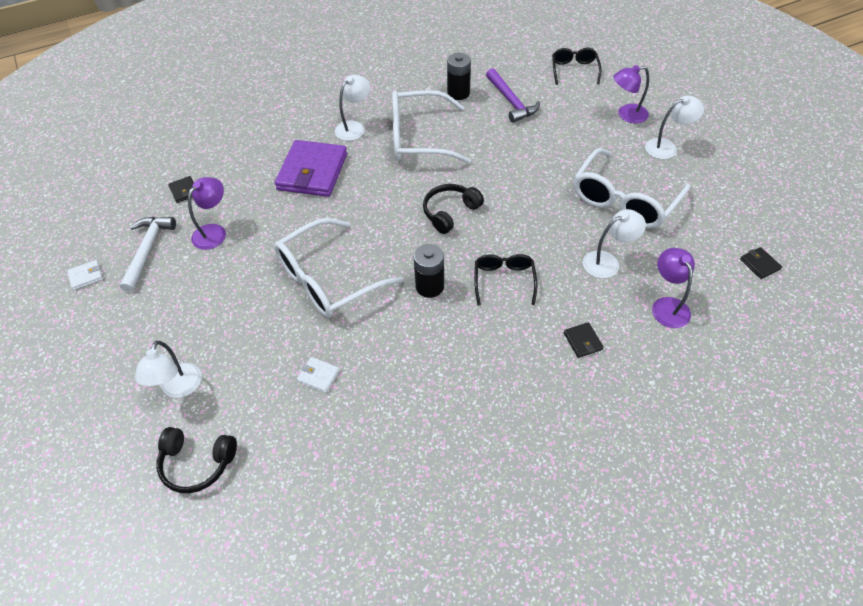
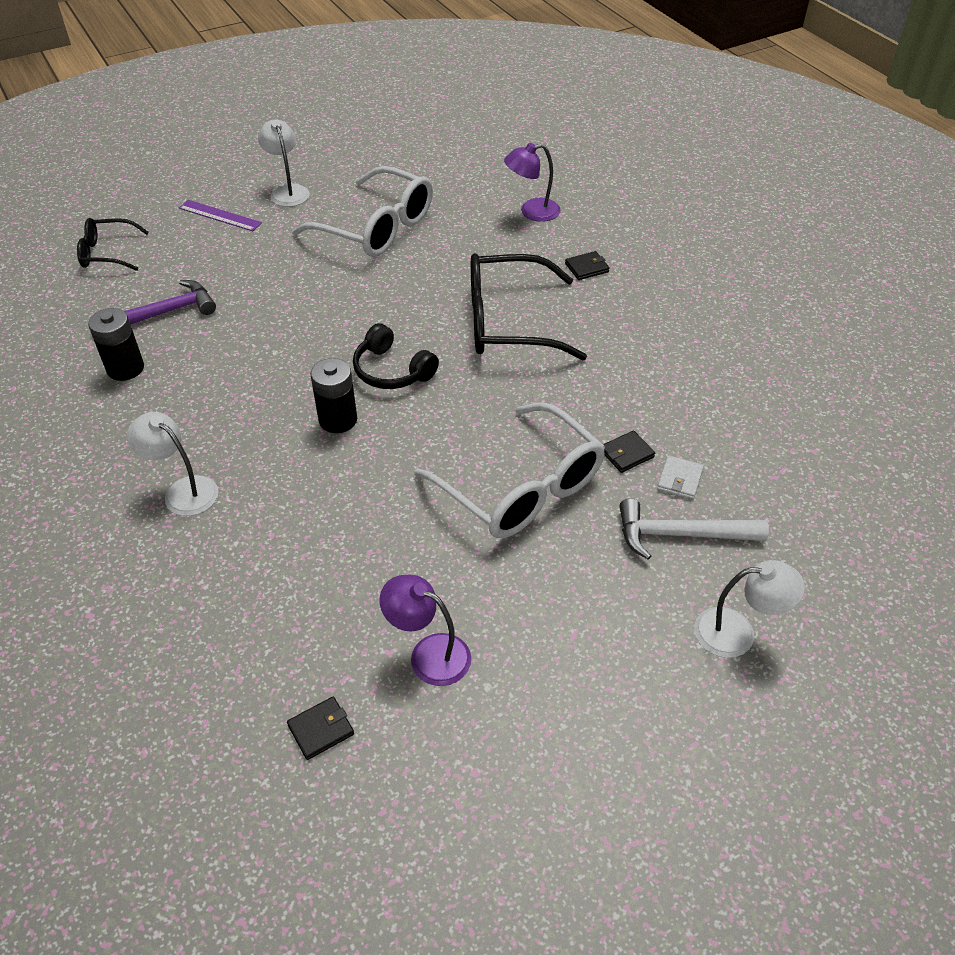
camera: 95 degrees left, 5 degrees down
(86, 276) = (545, 848): white wallet -> none
(148, 250) = (475, 753): white hammer -> white hammer (680, 534)
(197, 463) = (836, 585): black headphones -> none
(312, 172) = (290, 534): purple wallet -> none
(419, 138) = (228, 408): white glasses -> none
(430, 286) = (524, 385): black battery -> black battery (338, 420)
(504, 281) = (509, 322): black glasses -> black glasses, size x1.82
(607, 262) = (474, 245): white lamp -> none
(626, 115) = (220, 215): purple lamp -> purple ruler
(759, 264) = (472, 154): black wallet -> black wallet (627, 454)

